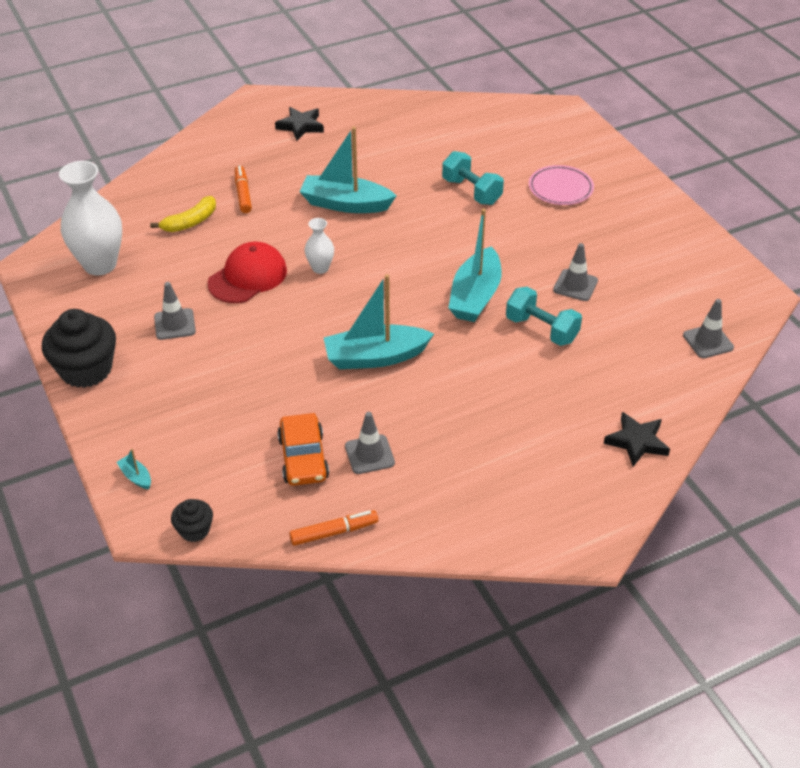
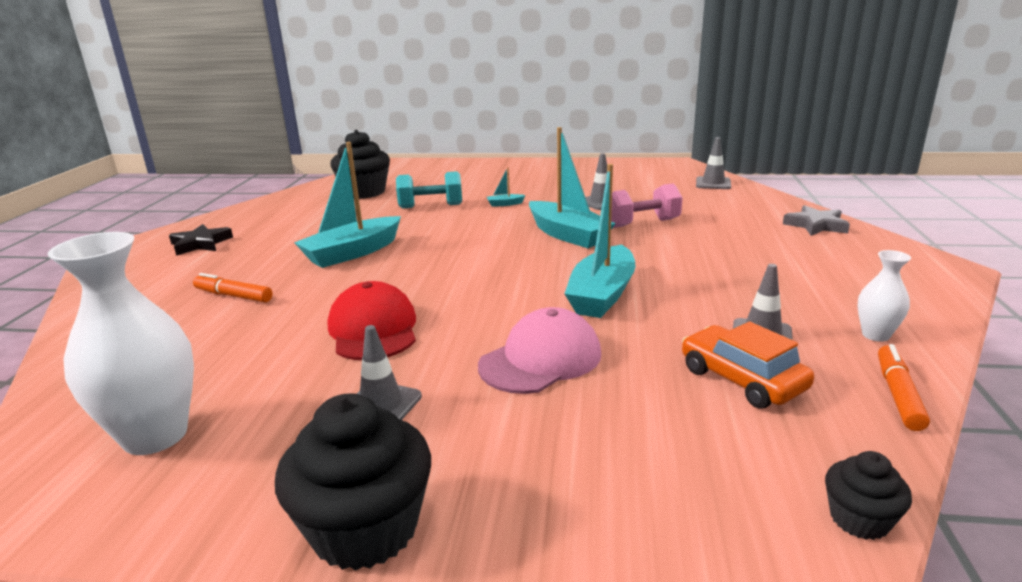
camera: 55 degrees left, 20 degrees down
(136, 477) = (691, 550): turquoise boat -> turquoise boat (504, 204)
(190, 222) = (213, 339): yellow banana -> none
(264, 364) = (541, 359): none -> pink cap
(303, 458) = (742, 379): orange car -> orange car turned 150 degrees counterclockwise
(320, 268) = (425, 287): white vase -> white vase (875, 335)
(470, 137) = (364, 192): none -> black cupcake
(541, 329) = (642, 223): turquoise dumbbell -> pink dumbbell
(560, 188) = (479, 182): pink plate -> none
(637, 442) = (816, 225): black star -> grey star

